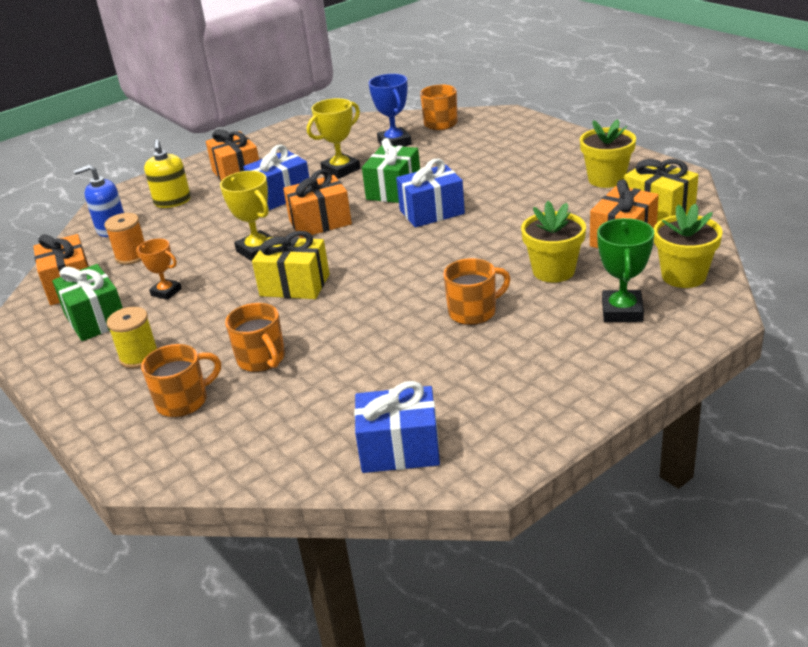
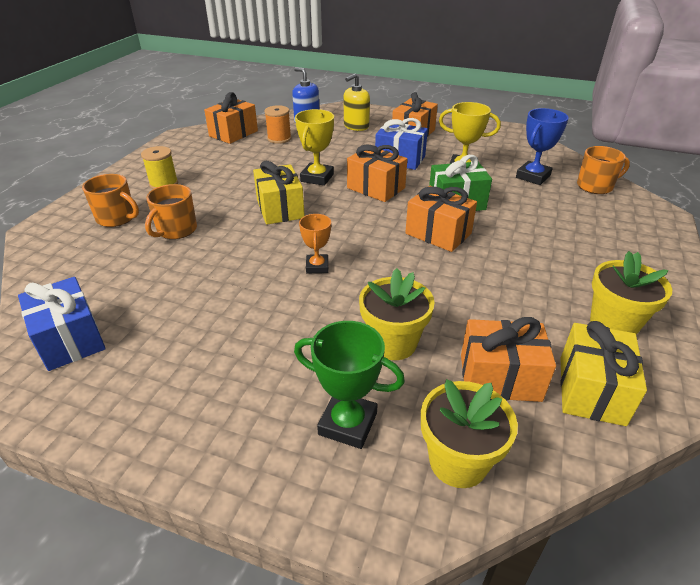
camera: 55 degrees right, 5 degrees up
(95, 319) = (200, 154): green gift -> none
(166, 292) = (243, 165): orange trophy -> orange trophy (317, 266)
(432, 212) = (438, 233): blue gift -> orange gift
(473, 312) = (290, 313): orange mug -> none
(622, 311) = (348, 424): green trophy -> green trophy turned 45 degrees clockwise

